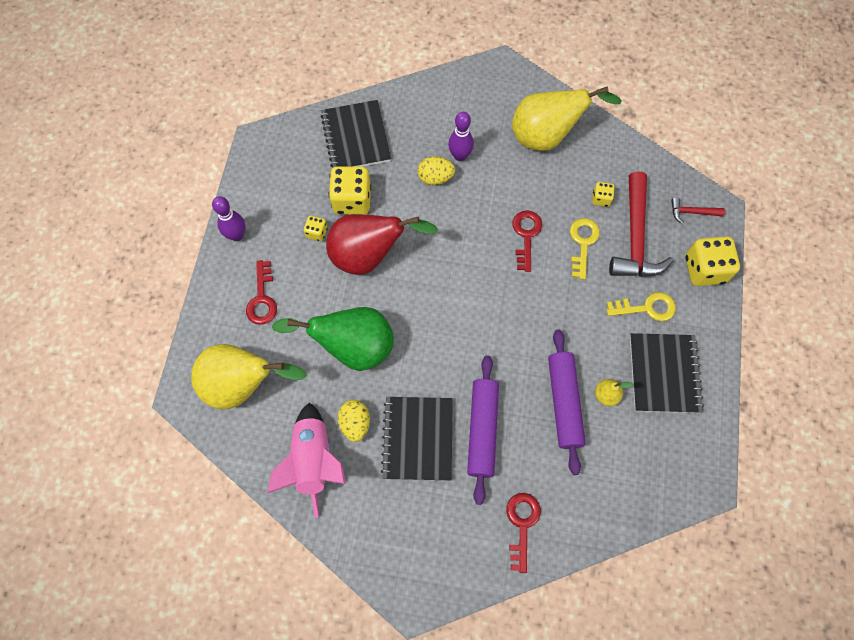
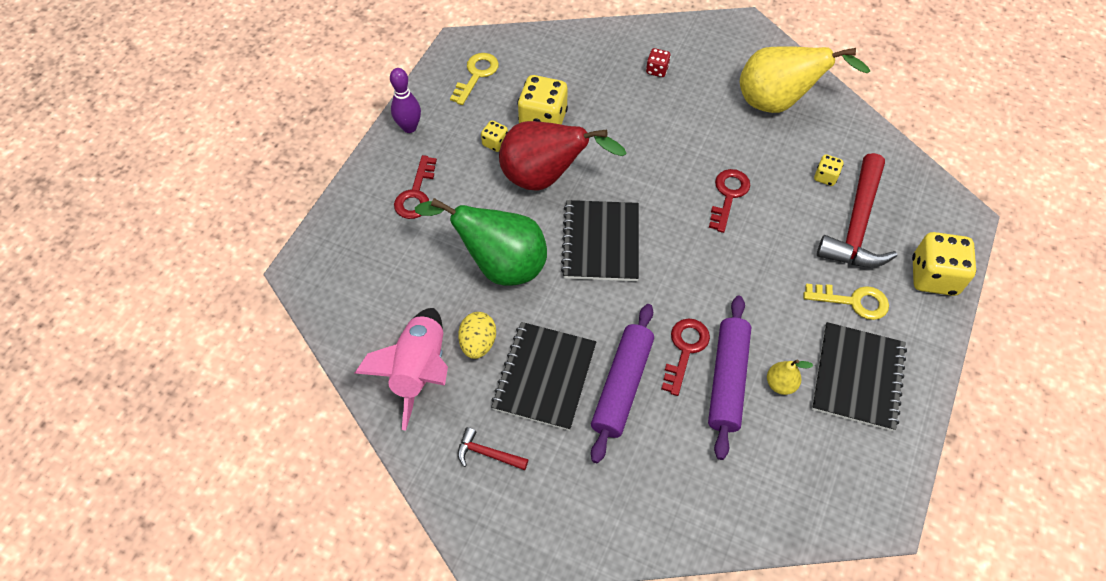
camera: 15 degrees right, 10 degrees down
(243, 385) = (368, 274): yellow pear -> none
(356, 137) = (565, 61): black notebook -> black notebook (601, 242)
(435, 178) = (641, 117): yellow egg -> none
(437, 128) = (657, 70): none -> red dice
(460, 156) = (674, 101): purple bowling pin -> none
(522, 525) = (641, 502): red key -> red key (685, 350)
(582, 243) = (792, 217): yellow key -> yellow key (476, 75)
(691, 212) = (931, 213): red hammer -> red hammer (487, 453)

